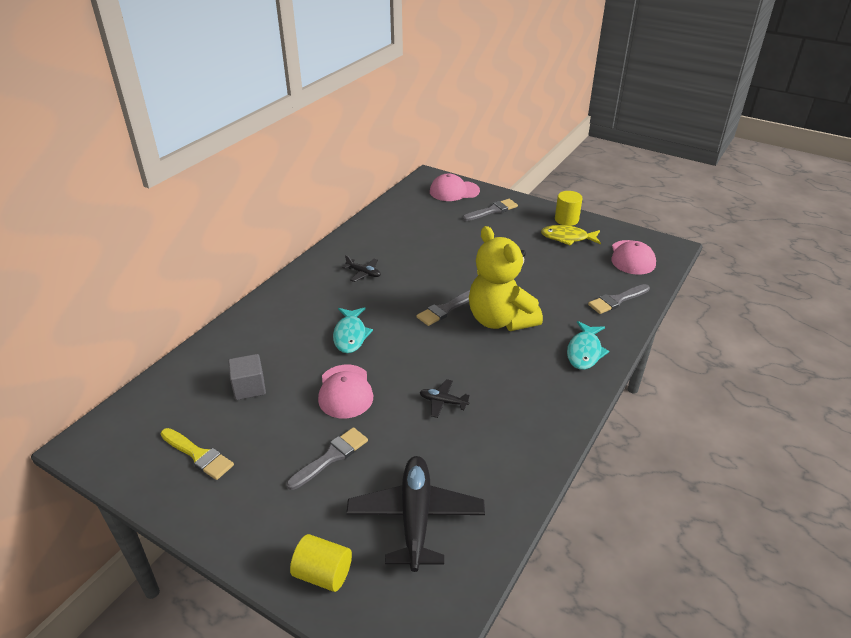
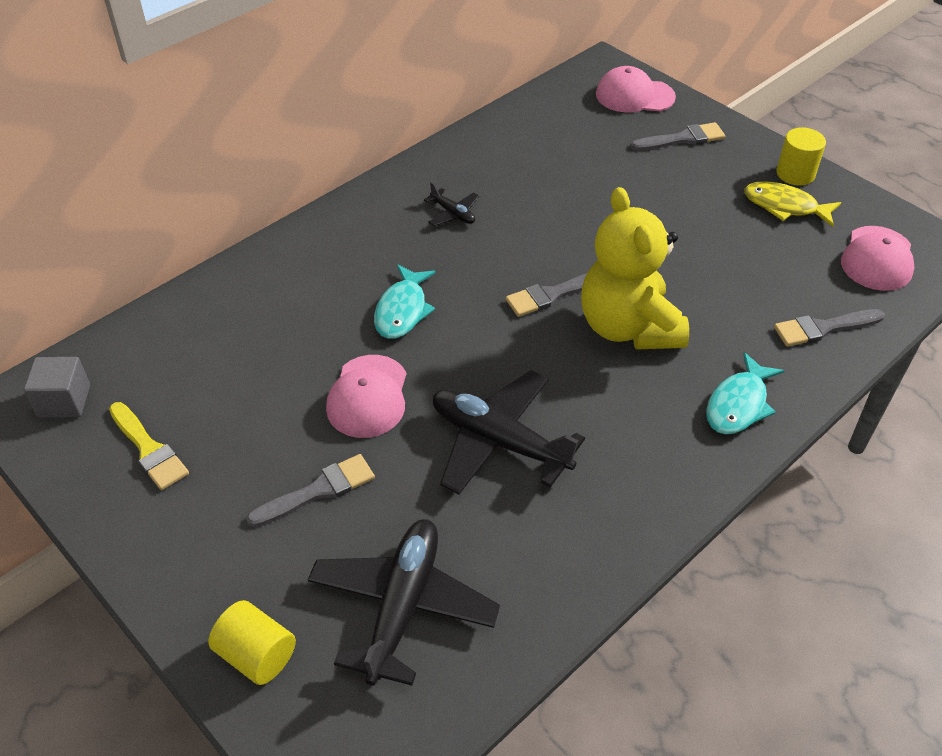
camera: 15 degrees right, 10 degrees up
(249, 387) = (242, 364): grey cube -> grey cube (64, 401)
(443, 402) = (499, 441): black plane -> black plane, size x2.17

